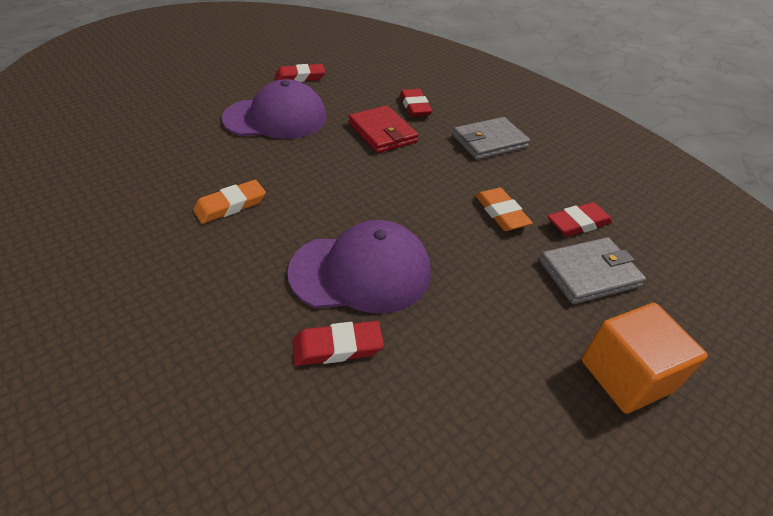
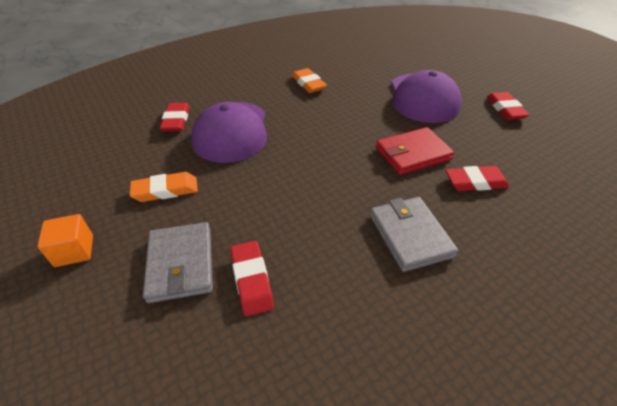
camera: 100 degrees right, 0 degrees up
(501, 213) = (279, 218): orange eraser -> orange eraser (165, 190)
(626, 375) = (74, 251): orange cube -> orange cube, size x0.63

